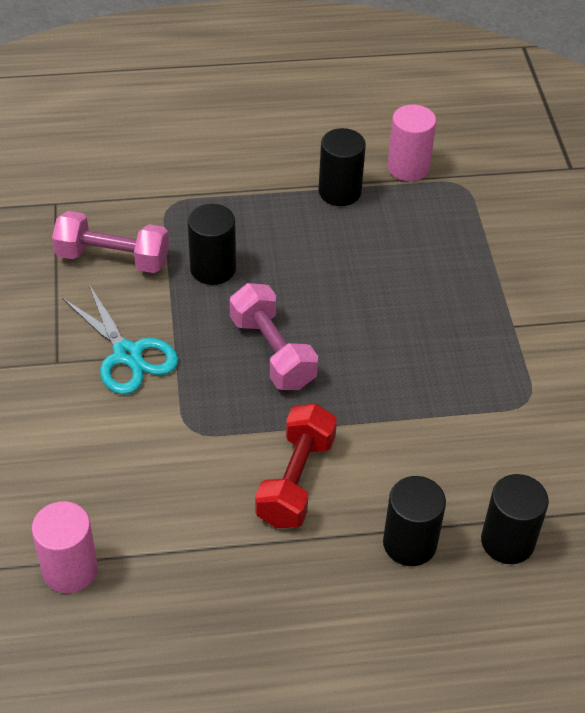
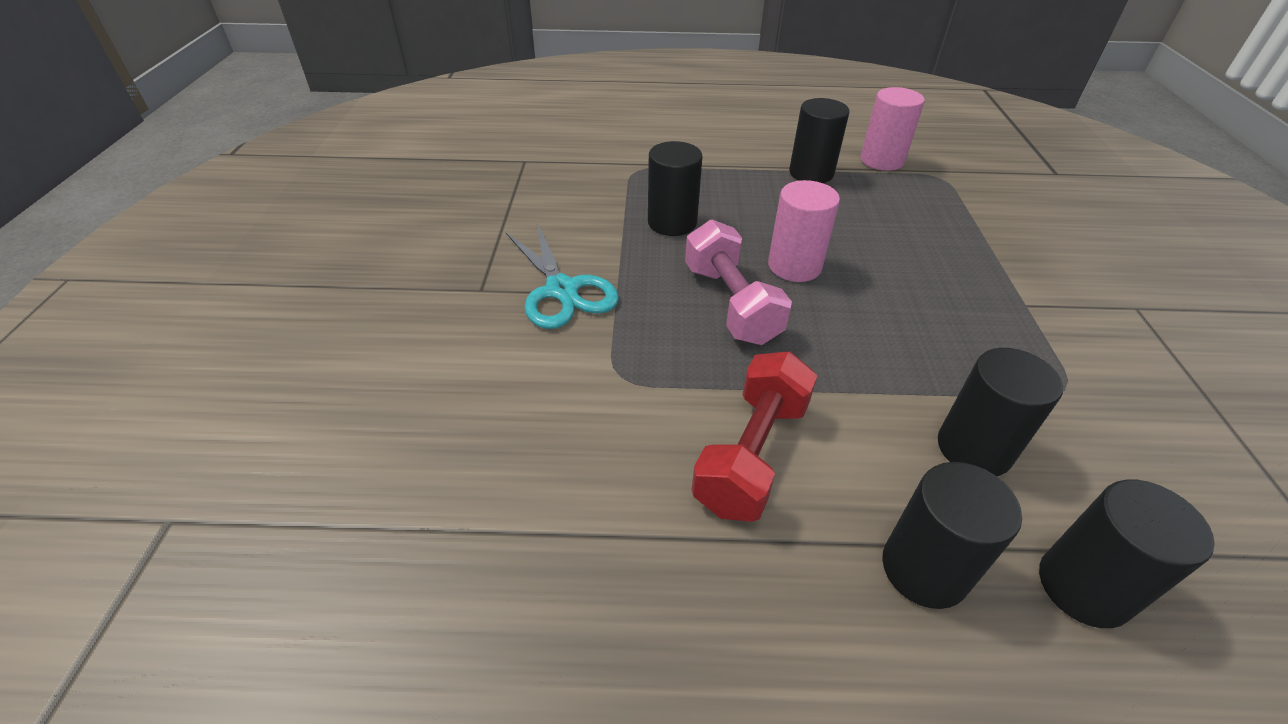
camera: 10 degrees right, 5 degrees down
(70, 569) = (411, 541): pink cylinder -> pink cylinder (794, 266)
(113, 258) = (568, 206): pink dumbbell -> none
(453, 457) = (973, 449): none -> black cylinder

